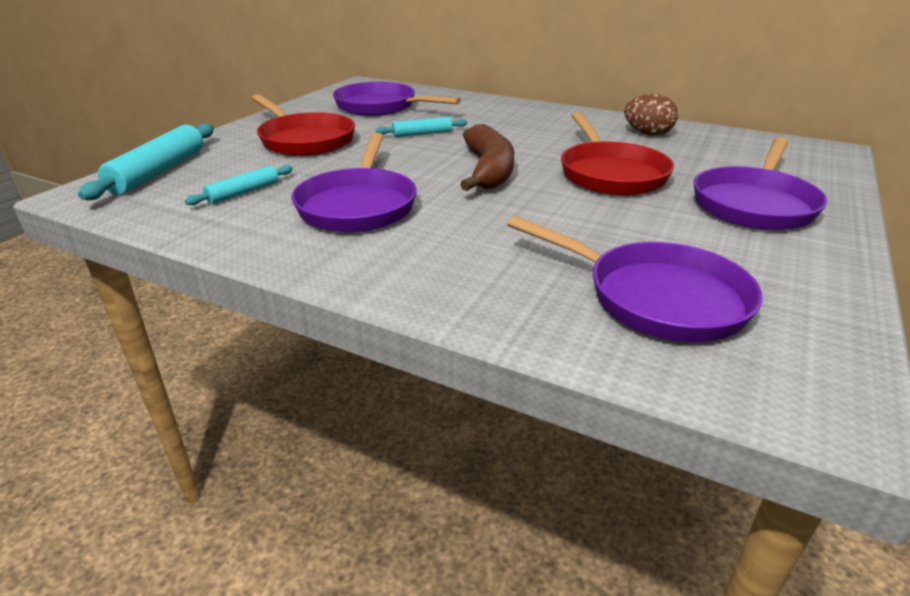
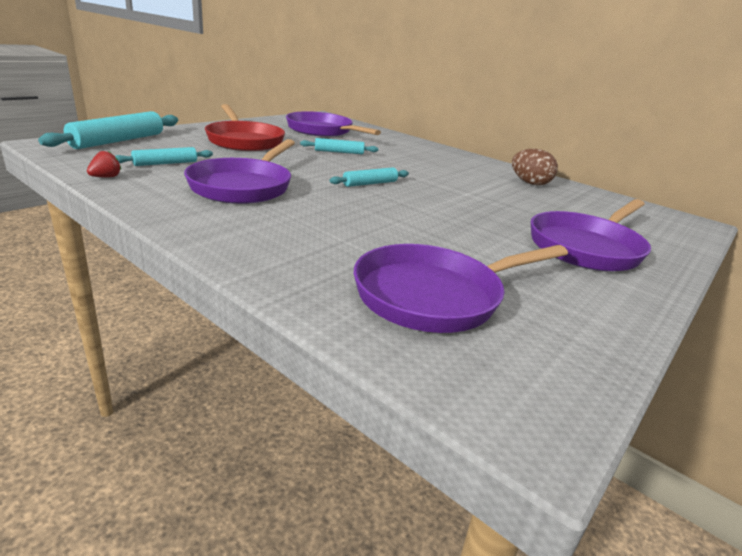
camera: 10 degrees right, 5 degrees down
(193, 228) = (106, 177): none -> red strawberry
(488, 171) = (370, 183): brown banana -> turquoise rolling pin
(610, 174) = (472, 203): red pan -> none
(656, 298) = (435, 295): purple pan -> purple pan turned 105 degrees clockwise

